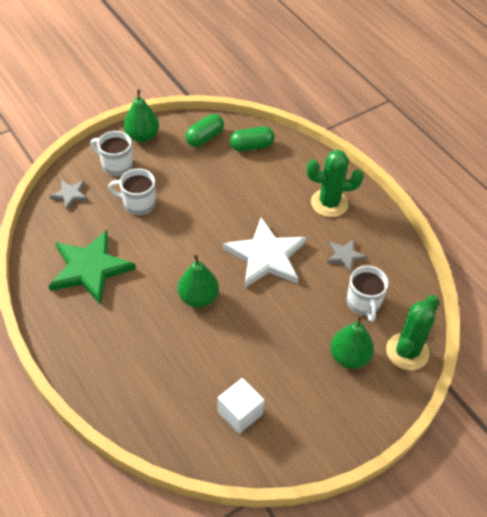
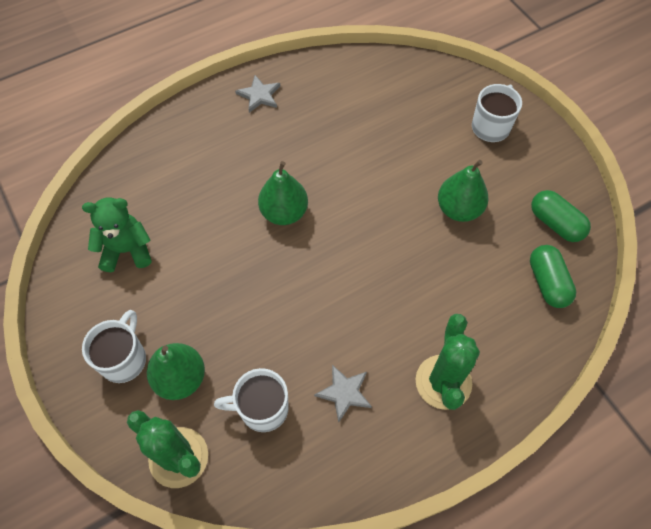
camera: 95 degrees right, 10 degrees up
(70, 195) = (438, 85): grey star -> grey star (259, 95)
(90, 269) = (330, 109): green star -> none
(138, 203) = (428, 151): white mug -> white mug (124, 359)
(142, 136) = (546, 152): green pear -> green pear (458, 209)
(240, 413) = (127, 250): white cube -> green teddy bear
(266, 256) = (345, 290): white star -> none

